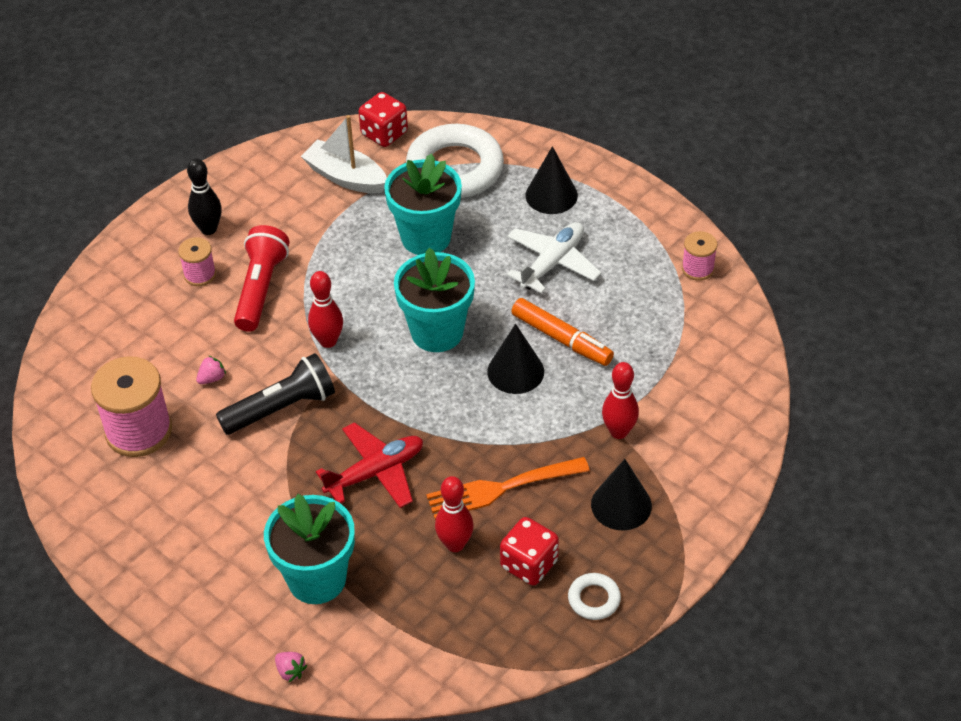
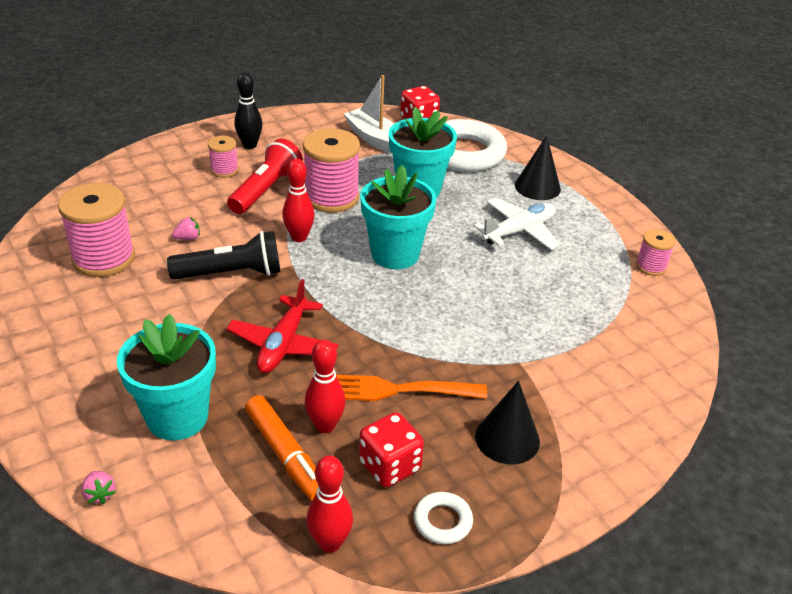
camera: 15 degrees right, 10 degrees down
(337, 277) = (331, 198): none -> pink spool
(375, 472) = (283, 344): red plane -> red plane turned 120 degrees clockwise
(515, 371) = (451, 300): black cone -> none
(561, 338) = (504, 286): orange marker -> orange marker (285, 454)
(619, 432) = (529, 374): red bowling pin -> red bowling pin (330, 543)

